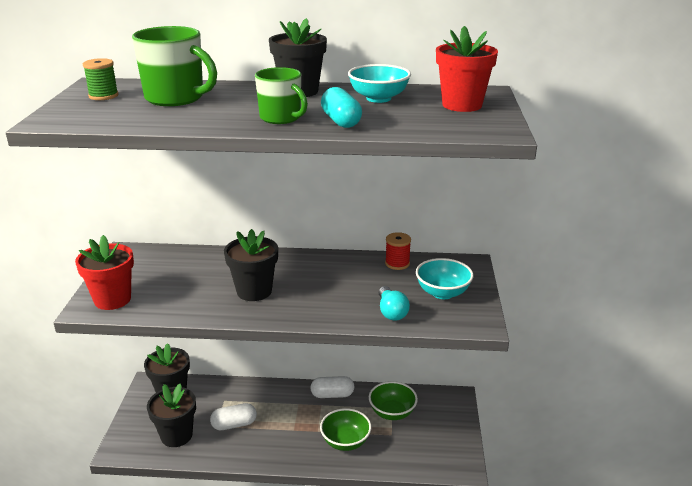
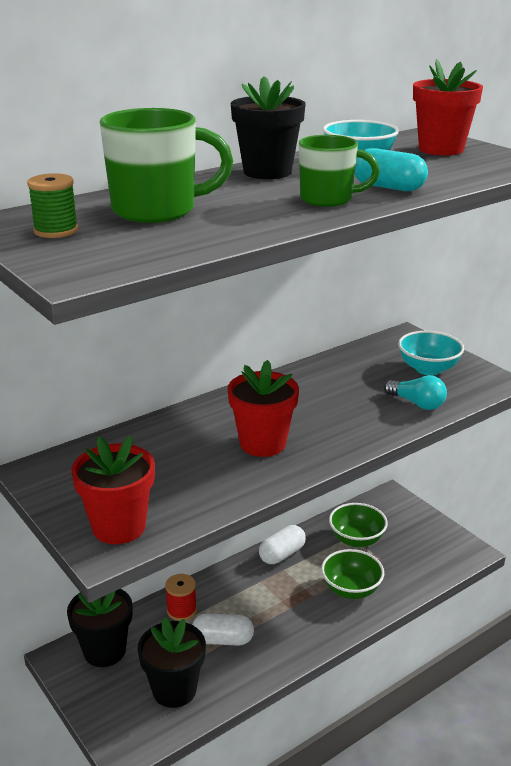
camera: 40 degrees left, 0 degrees up
(234, 424) = (222, 640): white capsule -> white capsule turned 60 degrees clockwise
(254, 291) = (263, 444): black flower pot -> red flower pot
(397, 263) = (349, 360): red spool -> red spool (181, 610)

